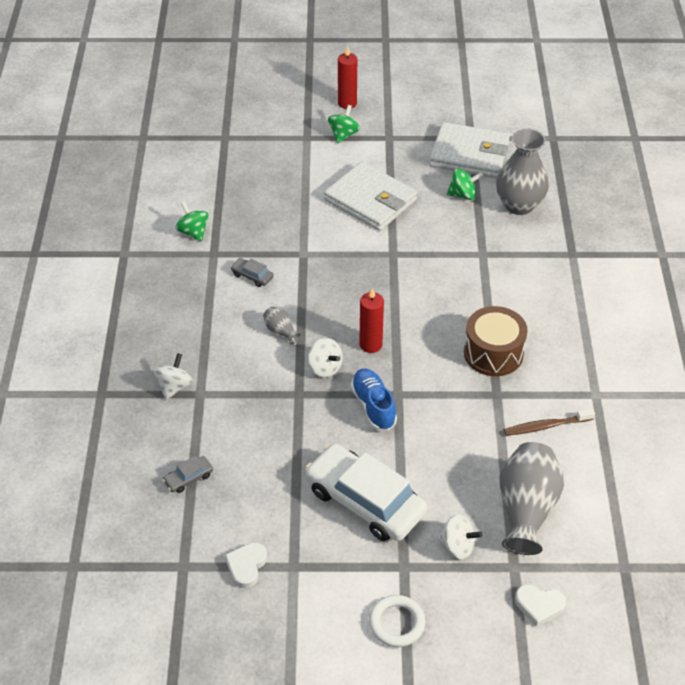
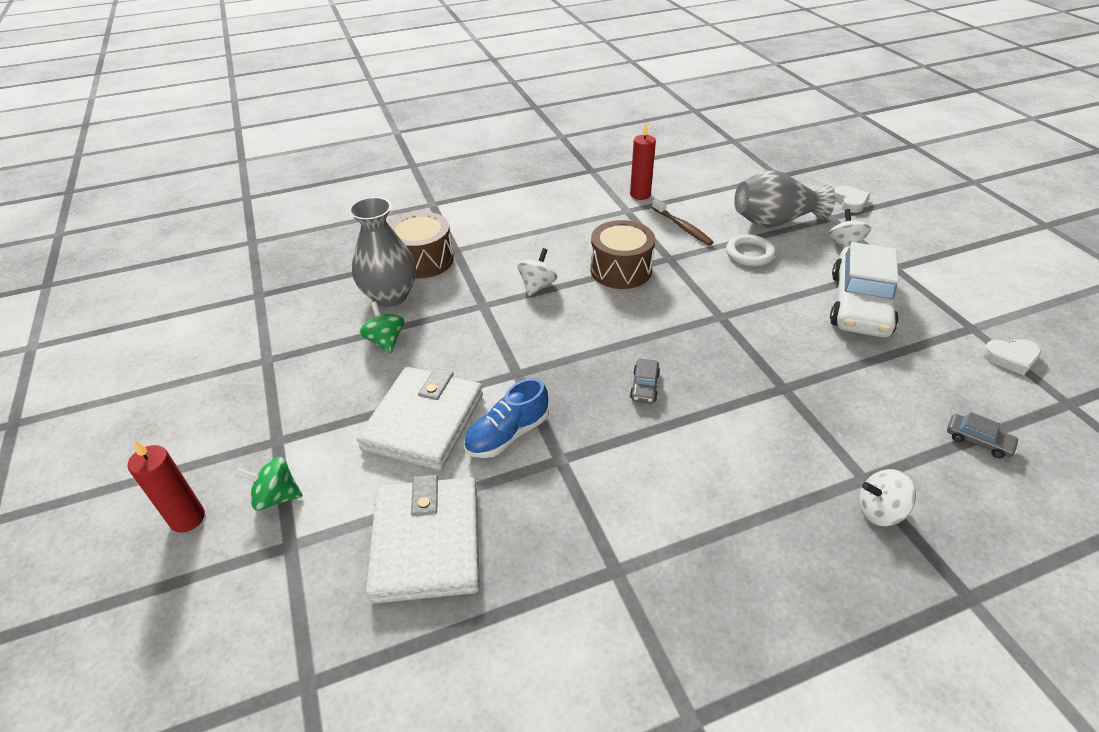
camera: 110 degrees left, 5 degrees down
(193, 232) = (583, 623): green spinning top -> none
(252, 276) = (633, 501): grey car -> grey car (644, 386)
(281, 331) = (708, 435): grey vase -> none
(325, 368) = (731, 378): white spinning top -> white spinning top (537, 286)
(370, 344) = (671, 352): red candle -> red candle (640, 195)
(373, 406) = (750, 328): blue shoe -> blue shoe (507, 435)
(397, 623) = (946, 258): white ring -> white ring (749, 254)
(469, 154) = (303, 353): white wallet -> white wallet (427, 542)
(563, 232) = (423, 260): none -> brown drum

